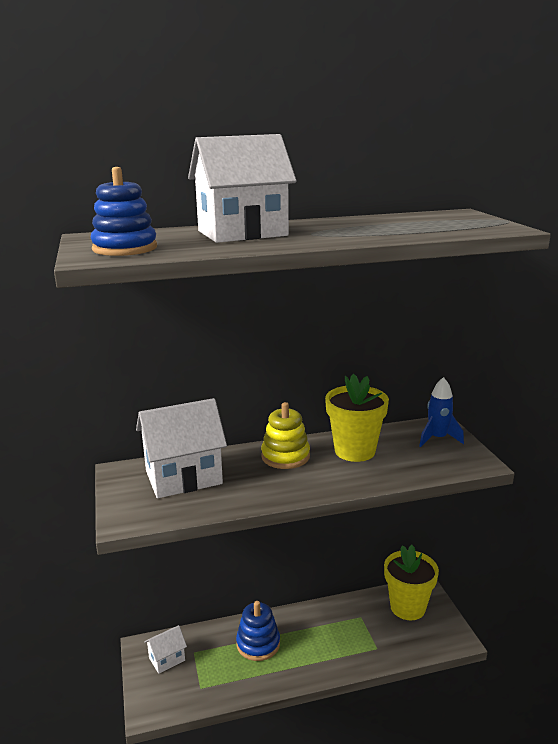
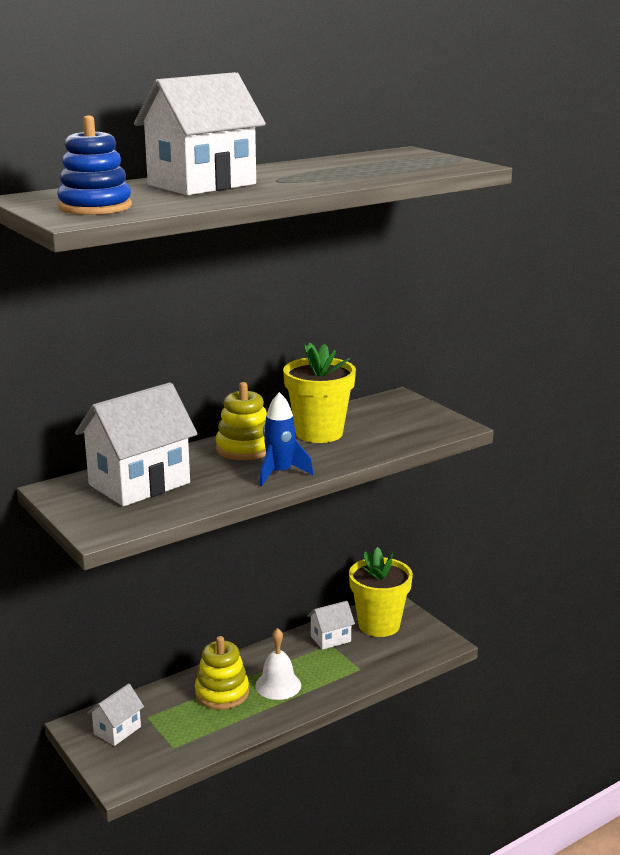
camera: 20 degrees left, 0 degrees up
(258, 644) = (222, 693): blue stacking toy -> yellow stacking toy
(304, 648) = (278, 685): none -> white bell
(363, 612) = (330, 639): none -> white house
(437, 438) = (402, 410): blue rocket -> blue rocket (280, 473)

